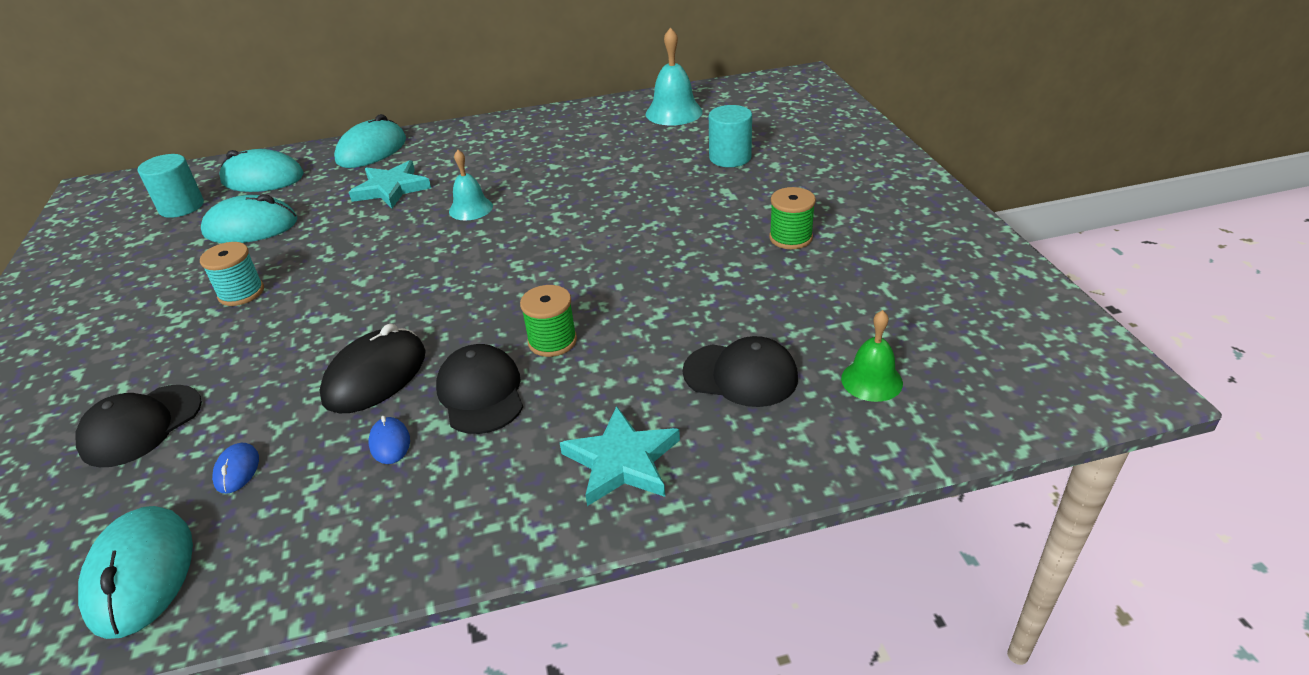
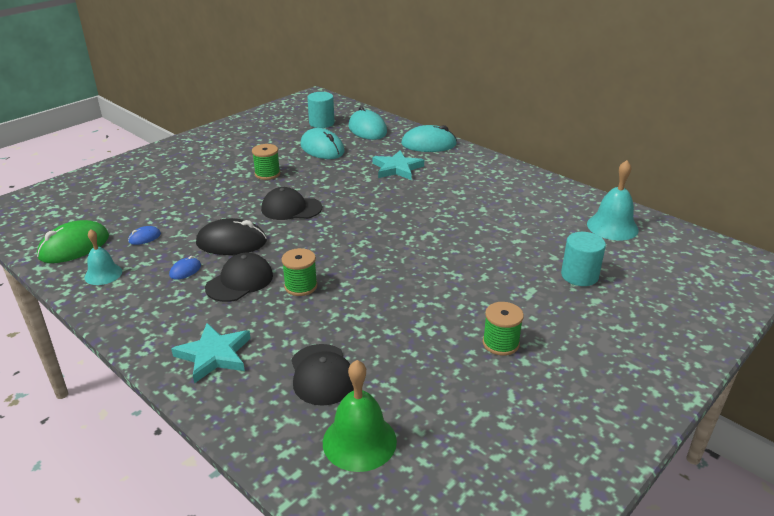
camera: 55 degrees right, 5 degrees down
(141, 426) = (159, 199): black cap -> black cap (291, 208)
(141, 574) = (74, 246): turquoise mouse -> green mouse
(241, 293) = (267, 174): turquoise spool -> green spool
(471, 208) = (403, 202): turquoise bell -> turquoise bell (103, 274)
(871, 380) = (359, 441): green bell -> green bell, size x1.53

